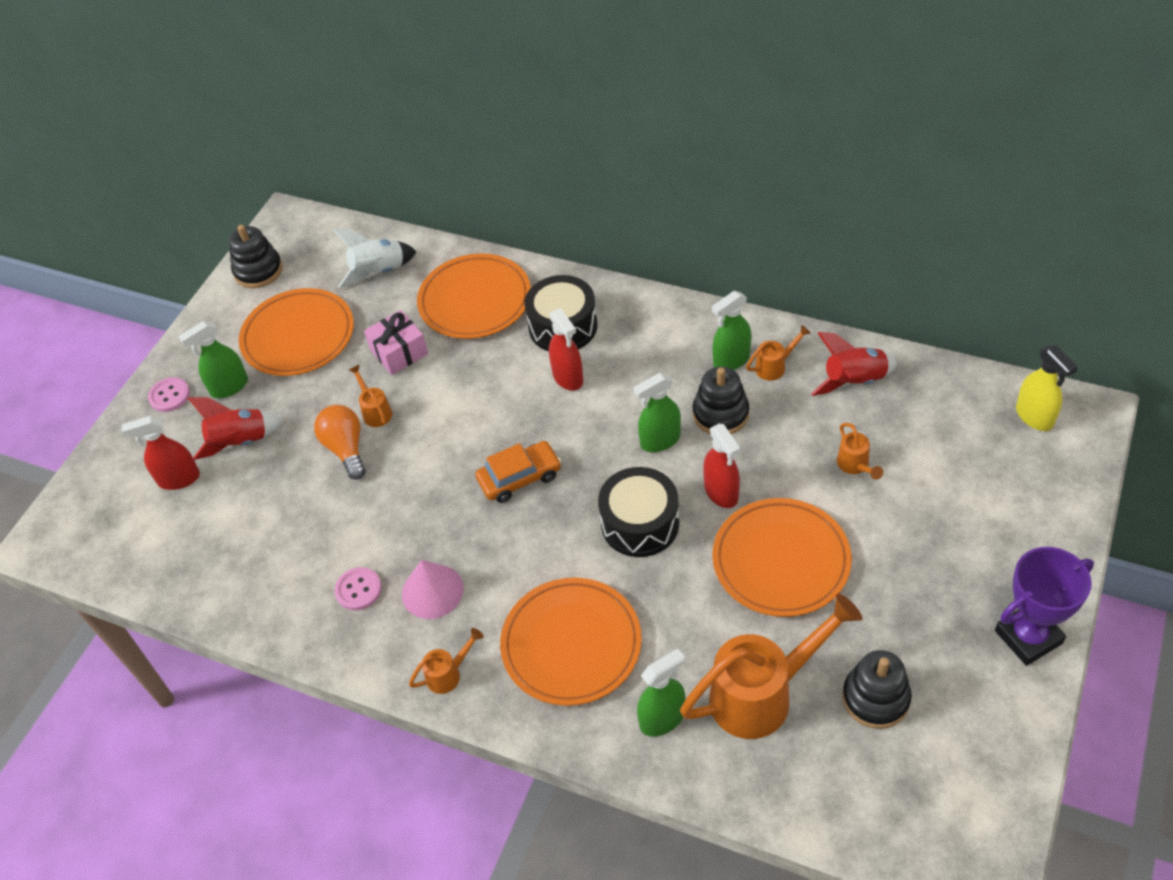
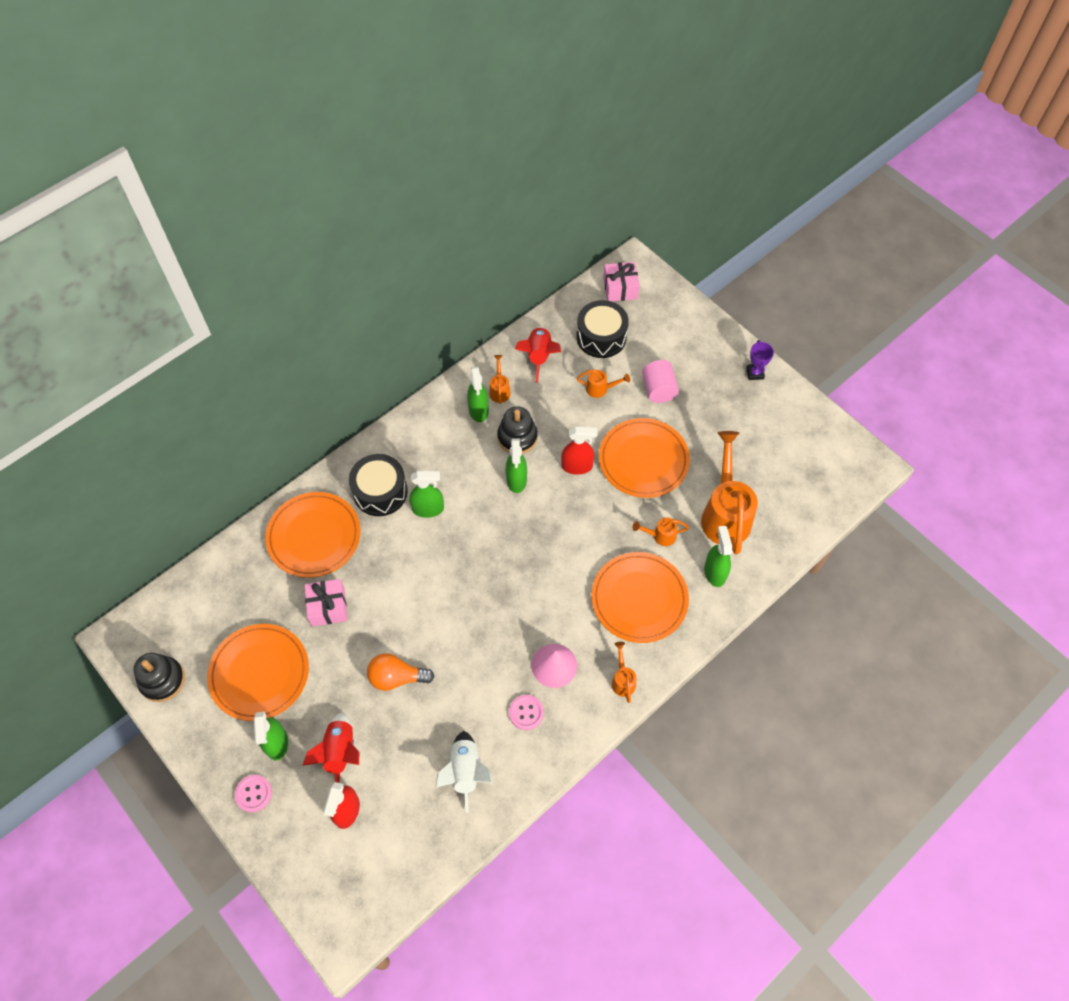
camera: 70 degrees left, 10 degrees up
(375, 411) = (374, 644): orange watering can -> orange watering can (660, 536)
(378, 272) = (234, 590): white rocket -> white rocket (465, 771)
(519, 477) = (494, 574): orange car -> none
(568, 377) = (428, 509): red spray bottle -> green spray bottle
(640, 523) = (573, 521): black drum -> black drum (601, 337)
(875, 698) = (755, 461): black stacking toy -> none
(905, 530) = (658, 389): none -> pink cylinder
(1028, 637) = (755, 373): purple trophy -> purple trophy, size x0.55
(1034, 417) = (620, 288): yellow spray bottle -> pink gift

